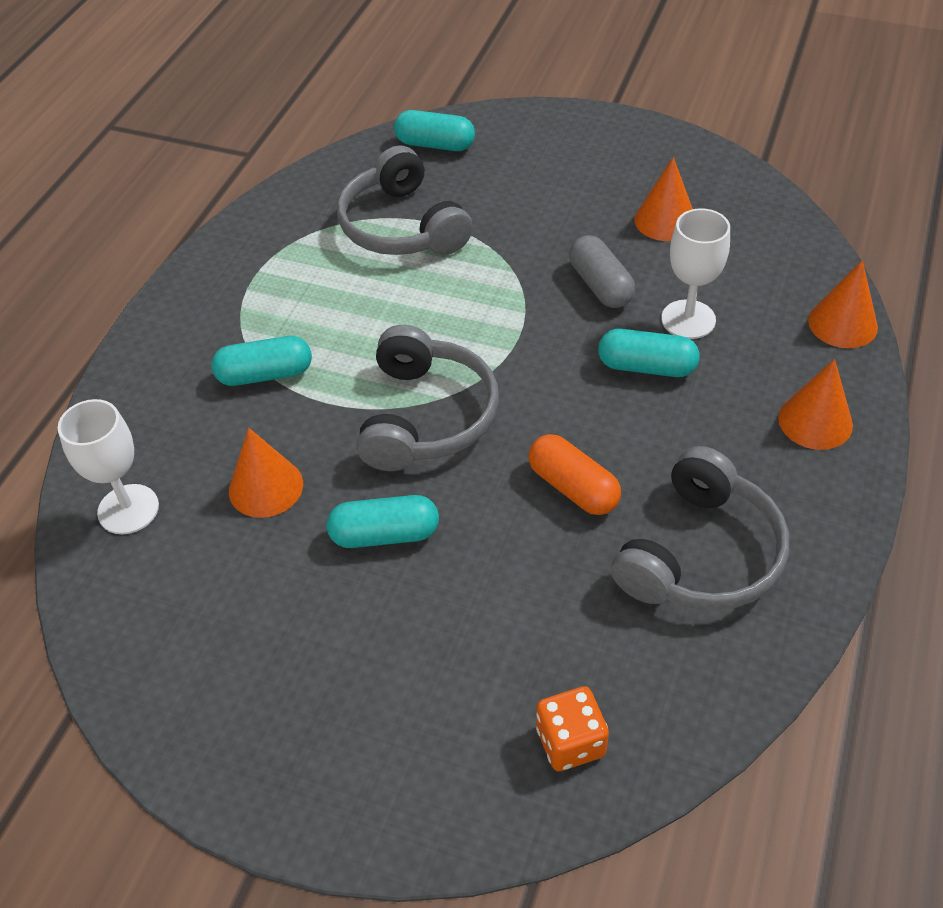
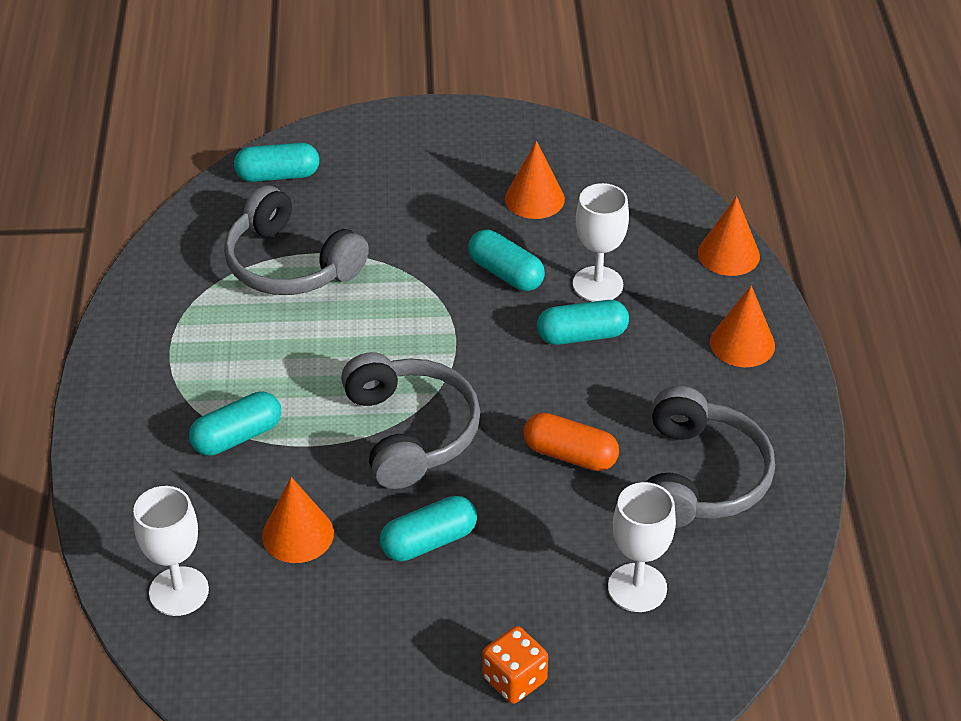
camera: 25 degrees left, 5 degrees down
(570, 742) = (667, 651): orange dice -> orange dice (514, 679)
(573, 657) = (637, 588): none -> white goblet
(600, 285) = (506, 273): grey capsule -> turquoise capsule

